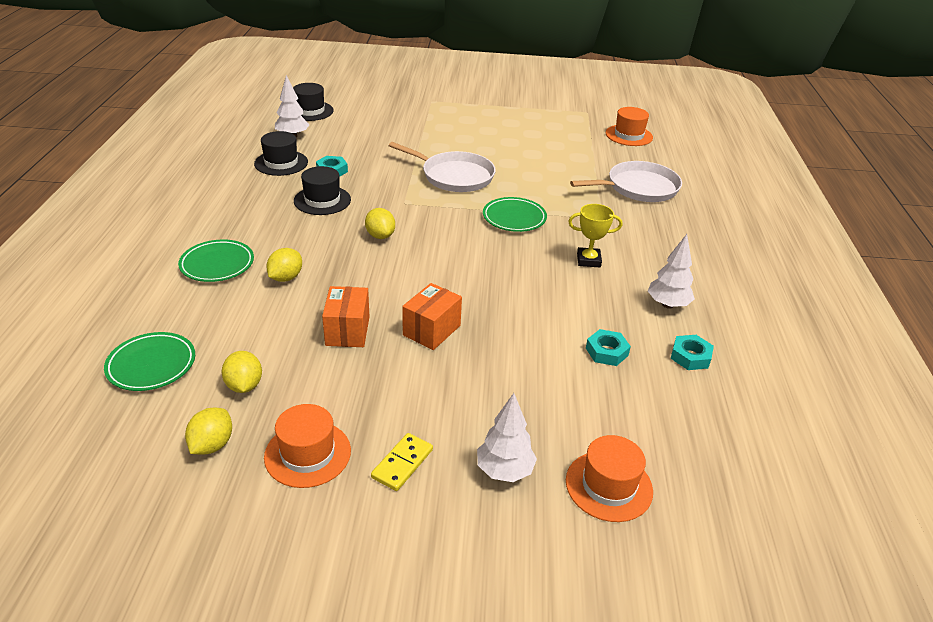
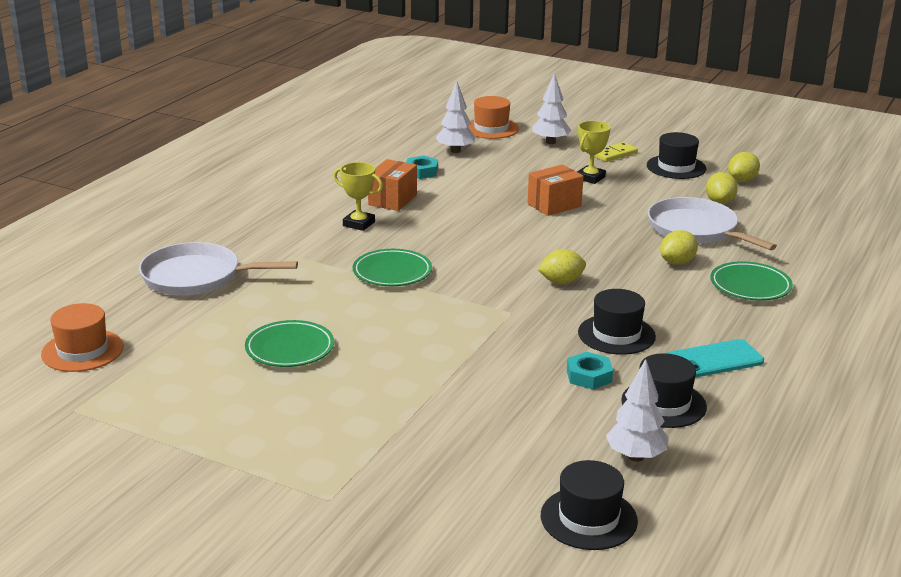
camera: 155 degrees left, 10 degrees down
(151, 365) = (797, 224): green plate -> green plate (290, 349)
(250, 194) = (714, 360): none -> turquoise phone
(307, 454) = (676, 167): orange hat -> black hat
(347, 331) = (627, 216): orange box -> orange box (392, 200)
(380, 236) = (561, 282): yellow lemon -> yellow lemon turned 75 degrees clockwise
(413, 393) = (590, 178): none -> yellow trophy
(454, 176) = (418, 335): white pan -> white pan (696, 230)
(667, 305) = (331, 185): white tree -> white tree (455, 151)
(690, 356) = (360, 159): turquoise nut -> none

